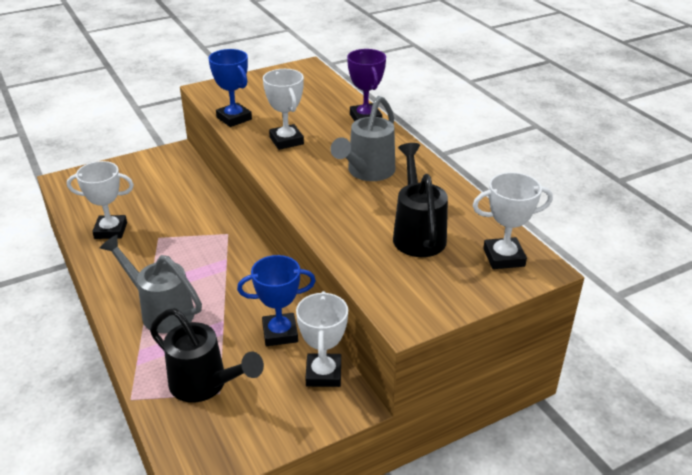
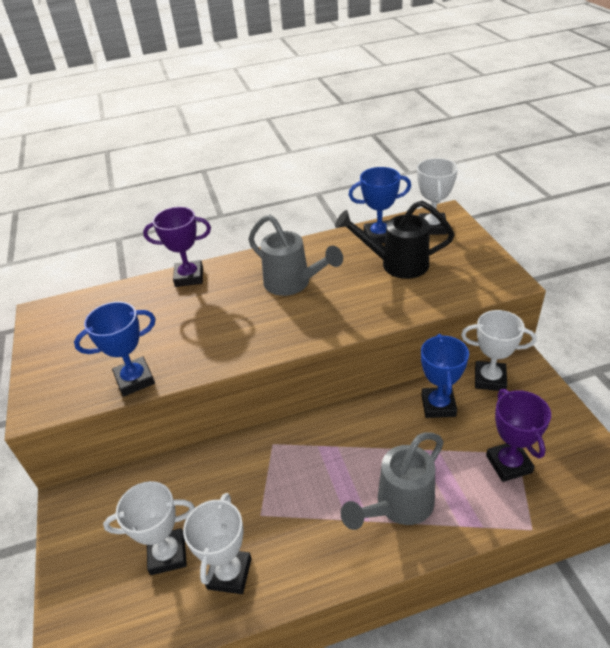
camera: 75 degrees left, 5 degrees up
(205, 385) = (508, 464): black watering can -> purple trophy
(286, 141) = (209, 336): white trophy -> white trophy (167, 554)
(469, 219) = (379, 236): none -> blue trophy

